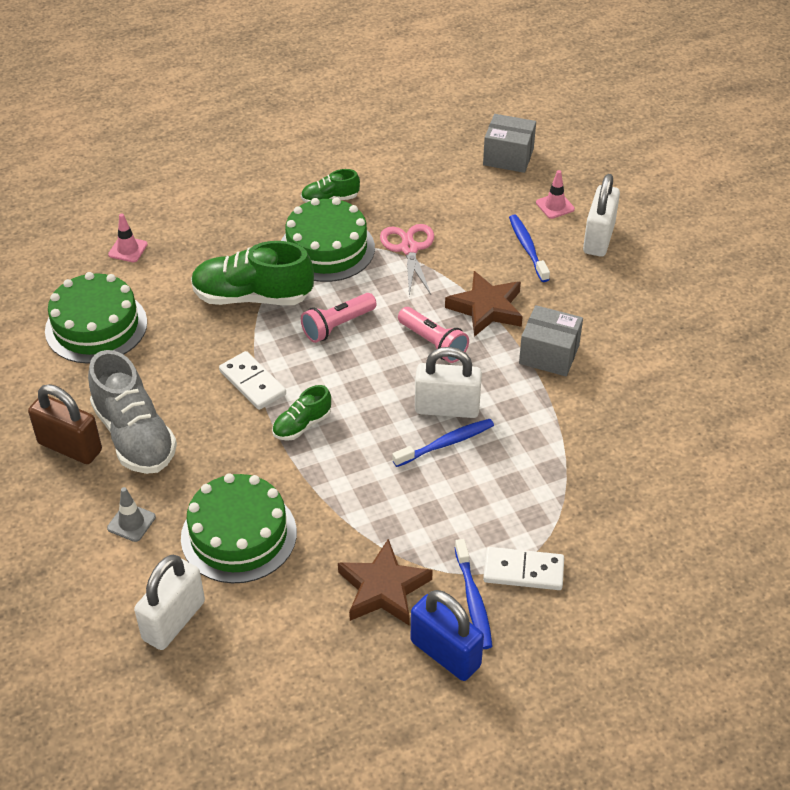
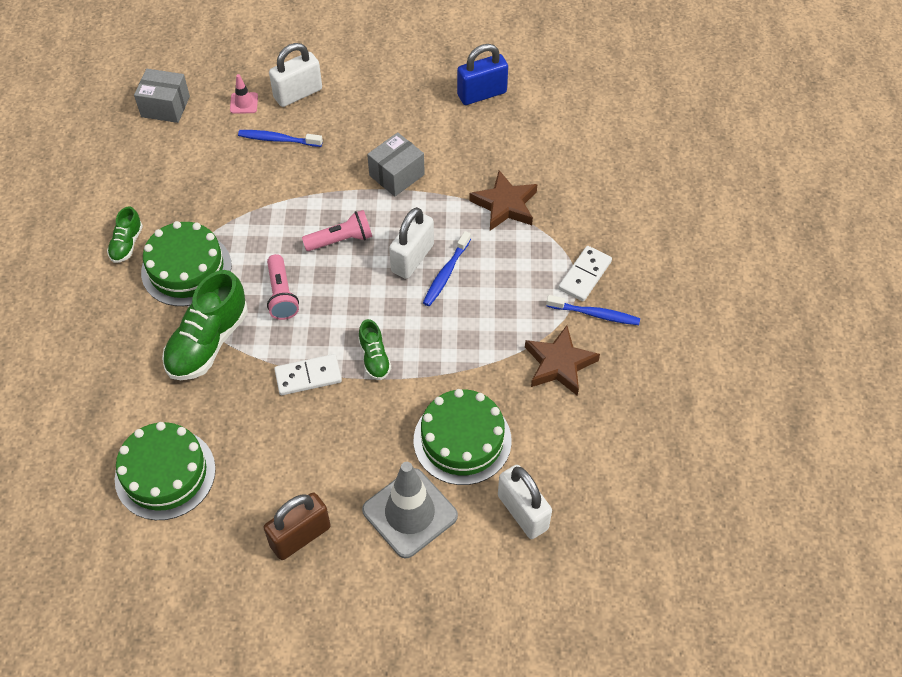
camera: 65 degrees left, 10 degrees up
(128, 249) = (80, 418): pink traffic cone -> none
(131, 522) = (410, 513): grey traffic cone -> grey traffic cone, size x2.21
(134, 436) = (316, 482): grey shoe -> none
(409, 249) = (226, 214): pink scissors -> none
(445, 444) = (446, 273): blue toothbrush -> blue toothbrush turned 150 degrees counterclockwise
(445, 653) = (631, 348): blue padlock -> blue padlock (482, 94)
(486, 308) = (325, 192): brown star -> brown star (505, 205)
(508, 157) = (165, 106): grey box -> grey box turned 60 degrees clockwise
(598, 238) = (298, 93): white padlock -> white padlock turned 75 degrees counterclockwise

